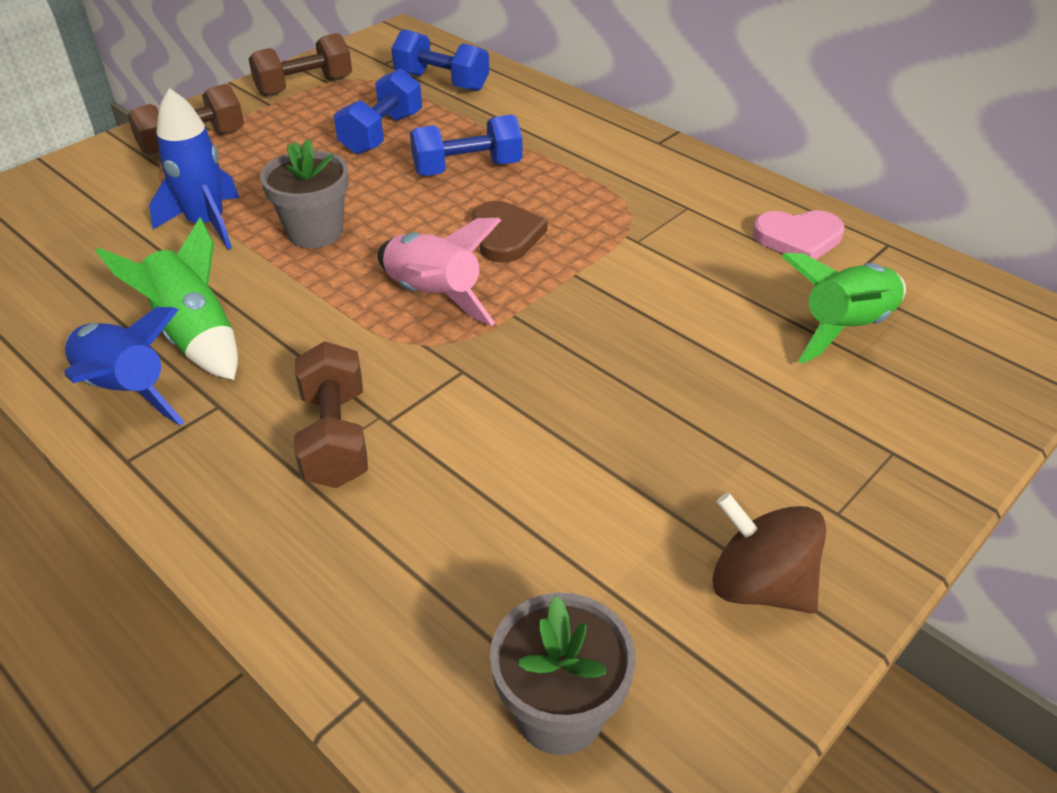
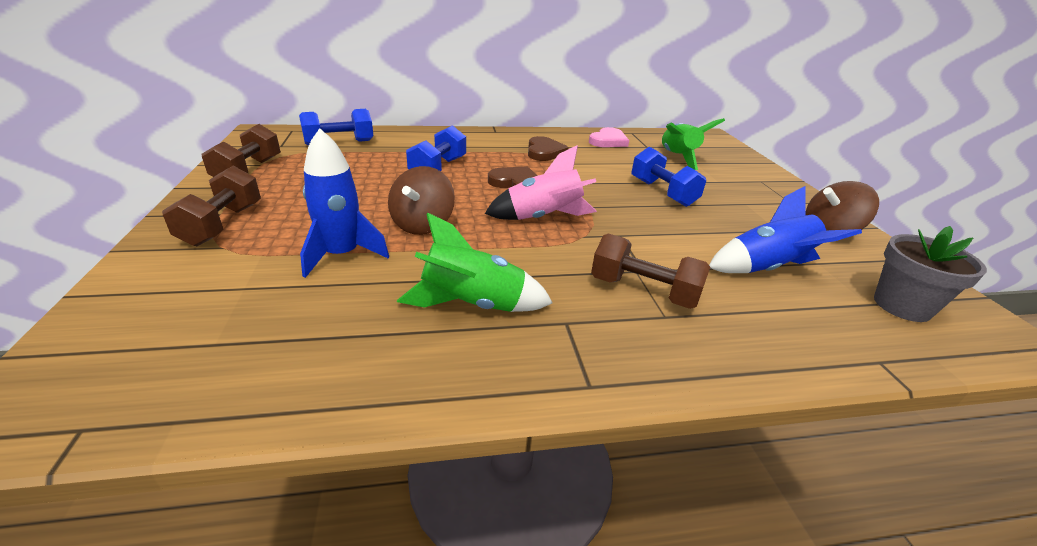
camera: 55 degrees left, 10 degrees down
(126, 390) = (501, 358): blue rocket -> blue rocket (766, 268)
(315, 232) = (422, 225): grey flower pot -> brown spinning top
(382, 133) = (356, 172): blue dumbbell -> blue dumbbell (662, 192)
(648, 208) = (544, 152): none -> brown heart

